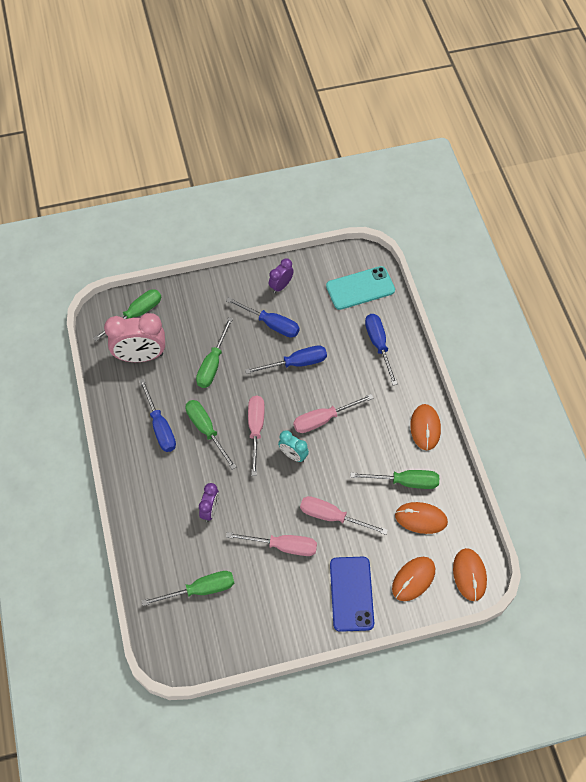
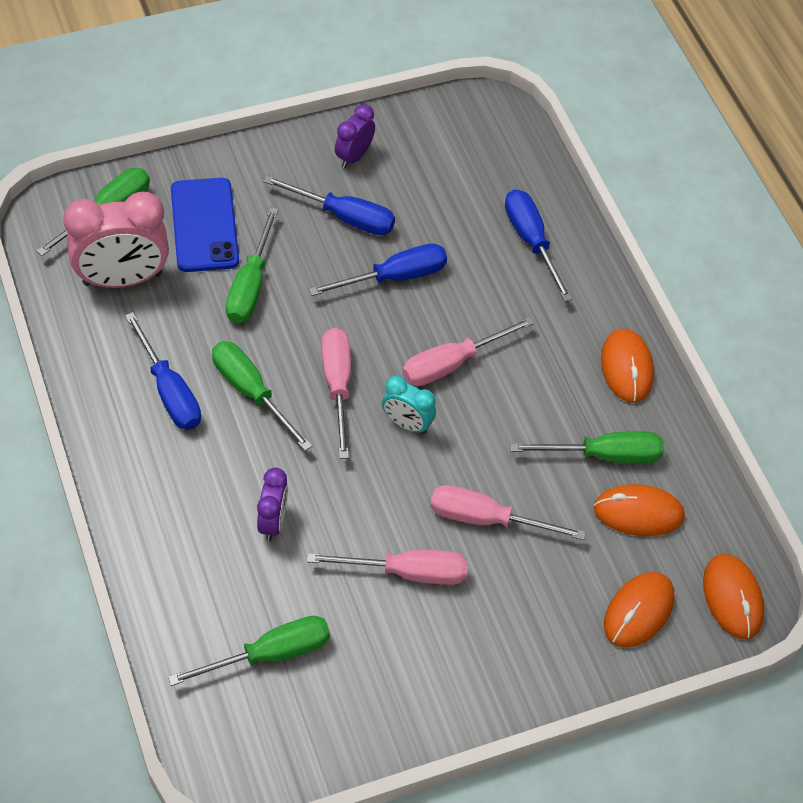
camera: 10 degrees left, 5 degrees down
(351, 593) = (535, 642): blue phone -> blue phone (204, 225)
(360, 288) = (489, 154): turquoise phone -> none

